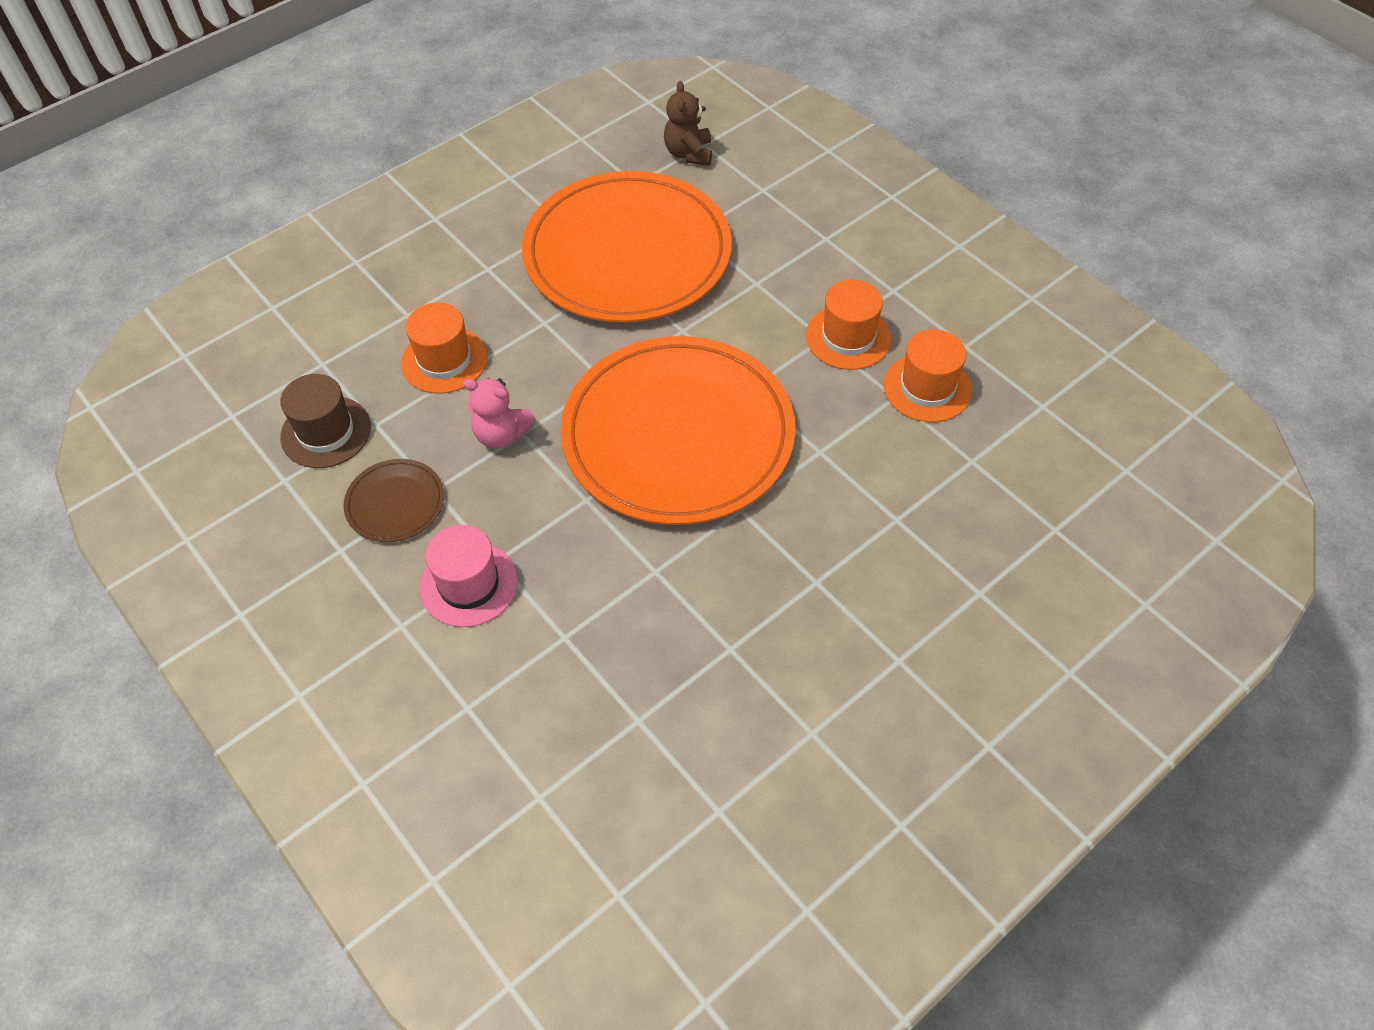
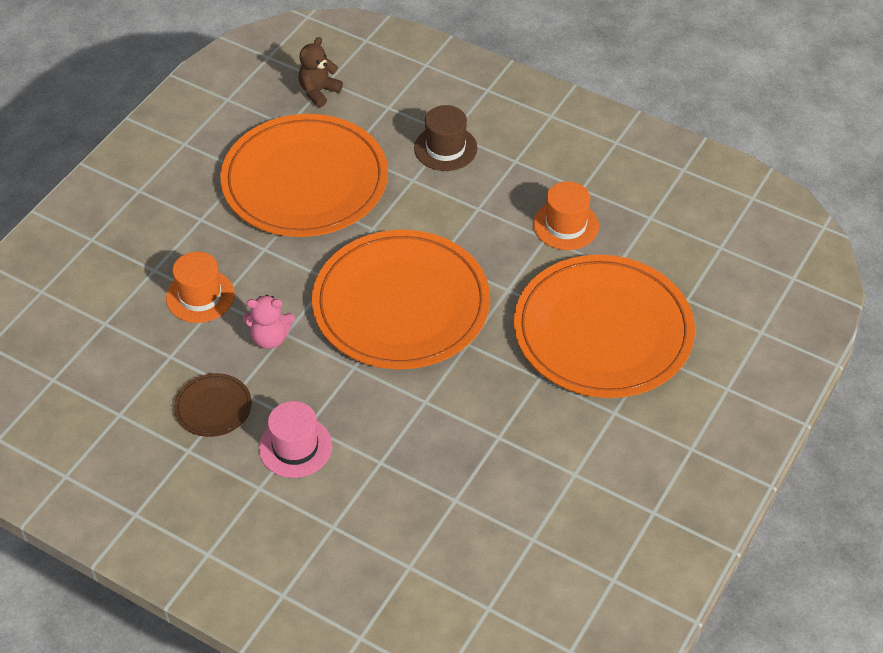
camera: 20 degrees left, 5 degrees down
(326, 432) = (134, 372): brown hat -> brown hat (445, 148)
(688, 153) = (318, 92): brown teddy bear -> brown teddy bear turned 60 degrees clockwise
(848, 337) = (496, 203): orange hat -> none
(925, 542) = (603, 331): none -> orange plate

